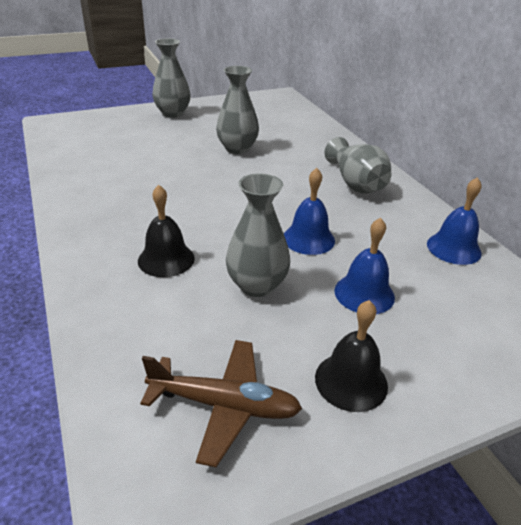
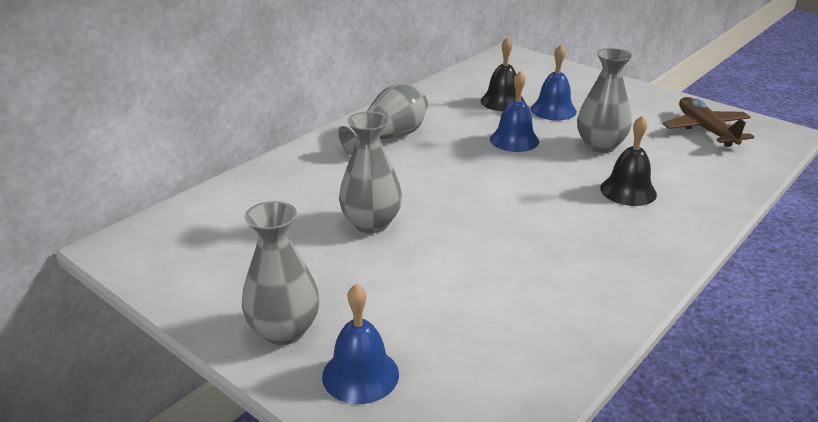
camera: 115 degrees left, 5 degrees down
(351, 381) = (634, 103): black bell -> black bell (502, 101)
(453, 248) = (456, 89): blue bell -> blue bell (360, 375)

